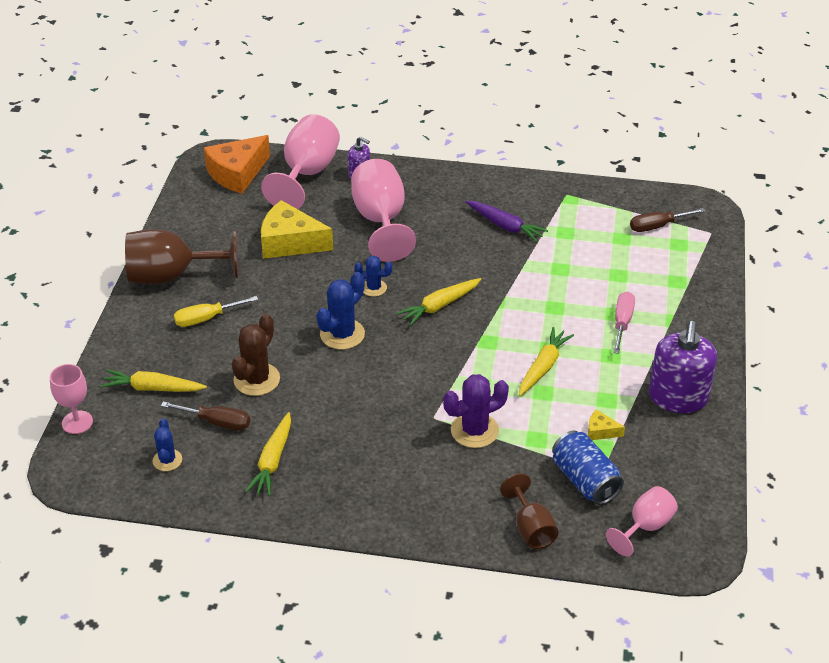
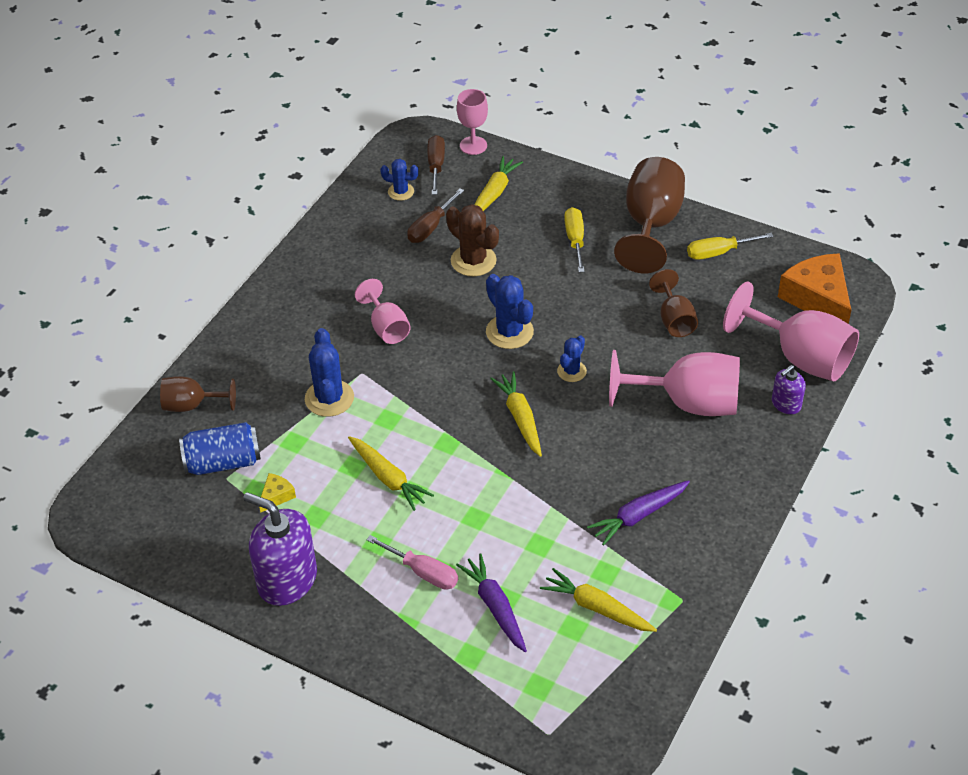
camera: 110 degrees right, 5 degrees up
(197, 231) = (718, 252): none -> yellow screwdriver
(273, 461) = (365, 254): yellow carrot -> yellow carrot (597, 608)
(290, 242) = (674, 320): yellow cheese -> brown goblet
(474, 430) = (329, 398): purple cactus -> blue cactus
(629, 278) = (495, 607): none -> purple carrot
(645, 526) = (144, 489): pink goblet -> pink goblet (387, 327)
(657, 226) = (583, 677): brown screwdriver -> brown screwdriver (436, 166)

